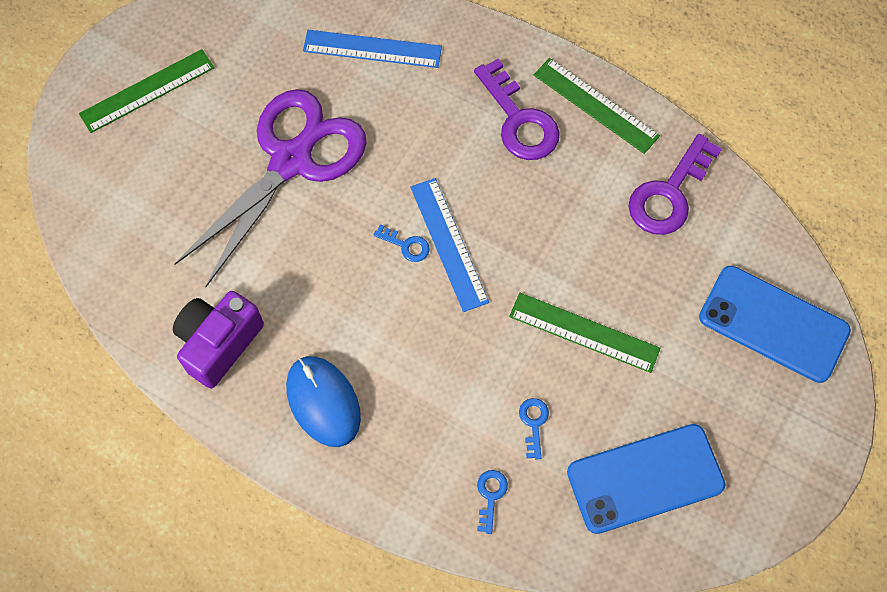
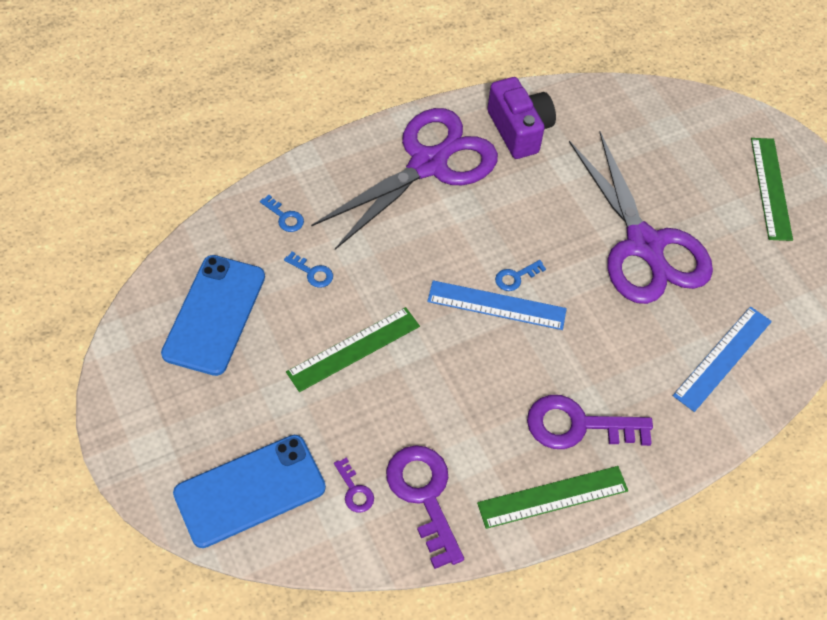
camera: 120 degrees right, 10 degrees down
(323, 402) = (429, 163): blue mouse -> purple scissors
(707, 246) = (355, 490): none -> purple key

